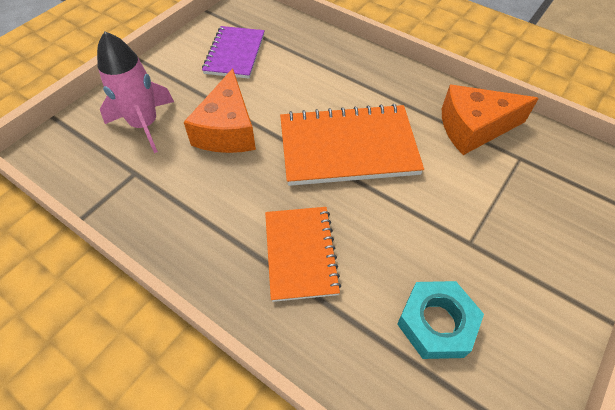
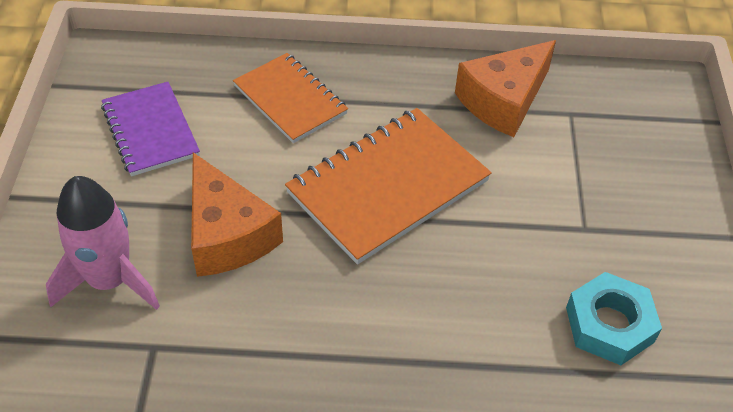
camera: 35 degrees left, 5 degrees down
(300, 254) = (430, 331): orange notebook -> orange notebook (290, 100)

